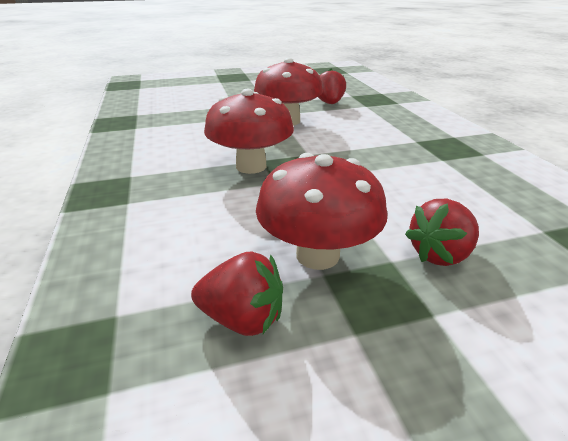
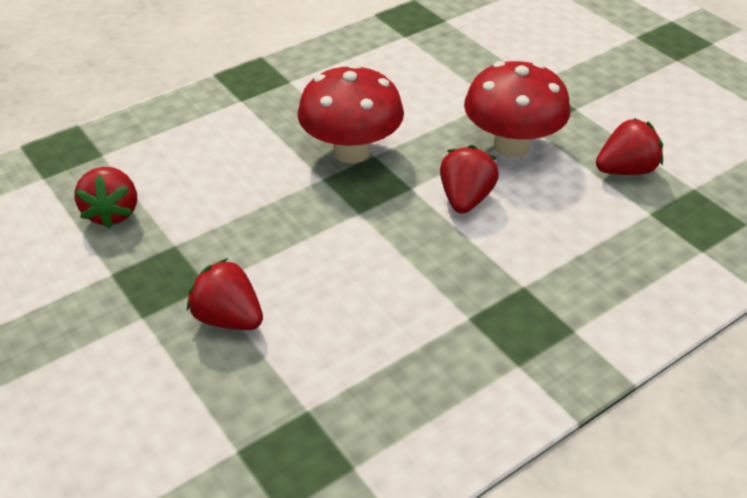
camera: 70 degrees right, 10 degrees up
(317, 255) = (200, 236): red mushroom -> none
(330, 141) = (465, 199): none -> red strawberry

